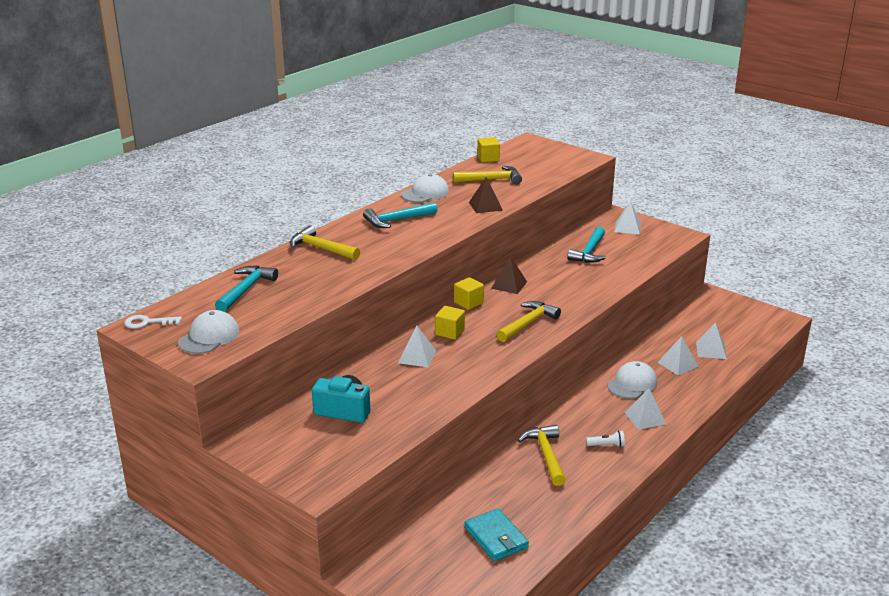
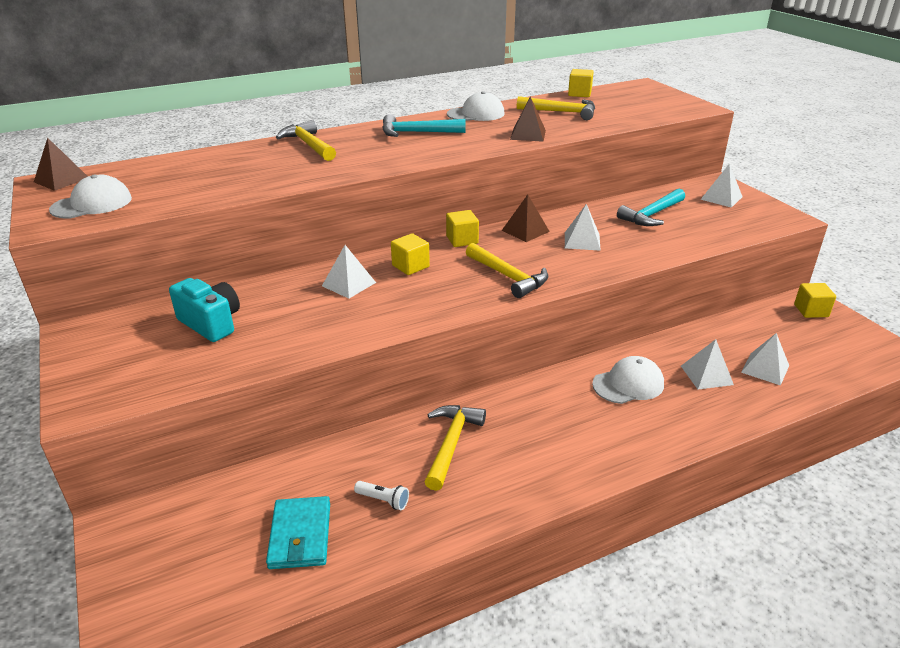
camera: 25 degrees right, 5 degrees up
(147, 322) = (61, 180): white key -> brown pyramid
(246, 290) = (188, 168): turquoise hammer -> none
(528, 323) = (508, 277): yellow hammer -> yellow hammer turned 75 degrees clockwise
(606, 445) = (536, 455): white flashlight -> white flashlight (383, 500)
(645, 418) = (614, 433): white pyramid -> white pyramid (582, 241)
(716, 302) = (811, 311): none -> yellow cube

